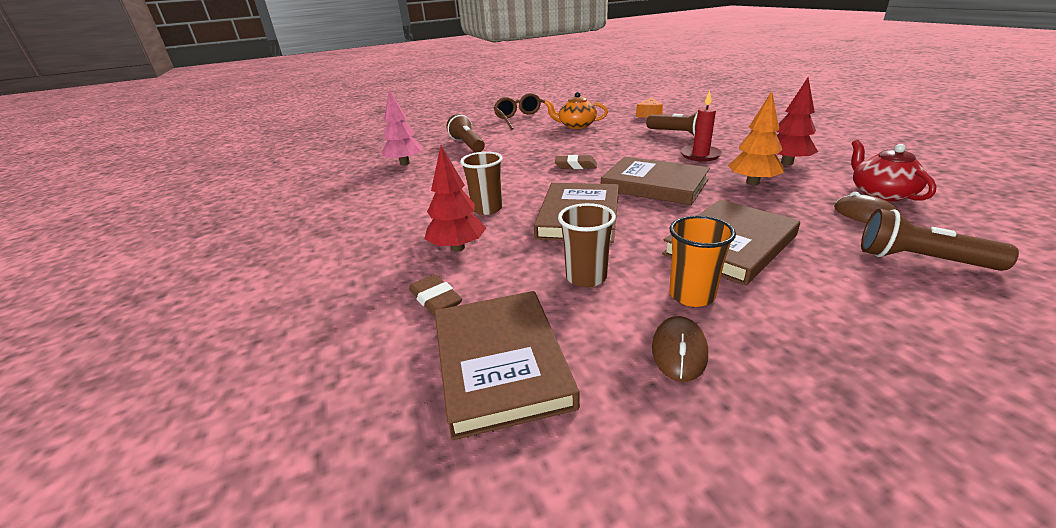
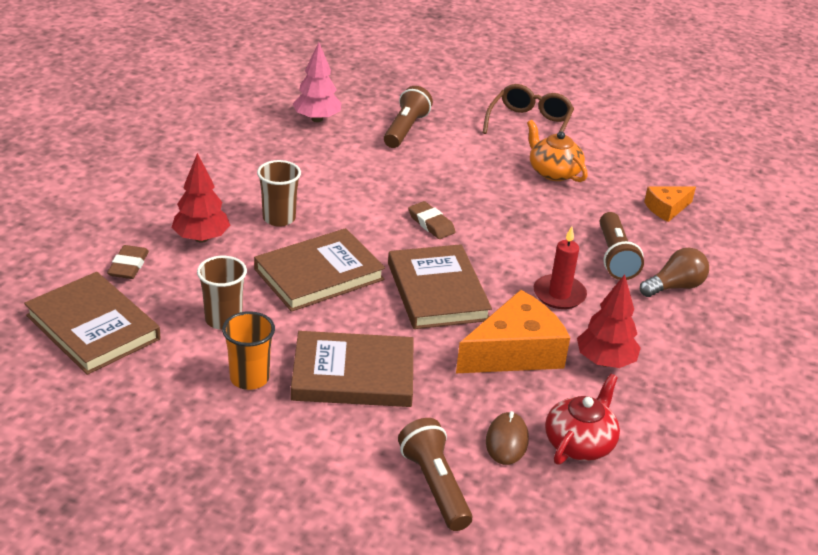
camera: 40 degrees right, 5 degrees up
(501, 363) = (93, 327): brown book -> brown book turned 75 degrees counterclockwise
(679, 351) = (174, 394): brown mouse -> none
(725, 130) = (674, 286): none -> brown light bulb
(752, 183) = (515, 352): orange tree -> orange cheese

